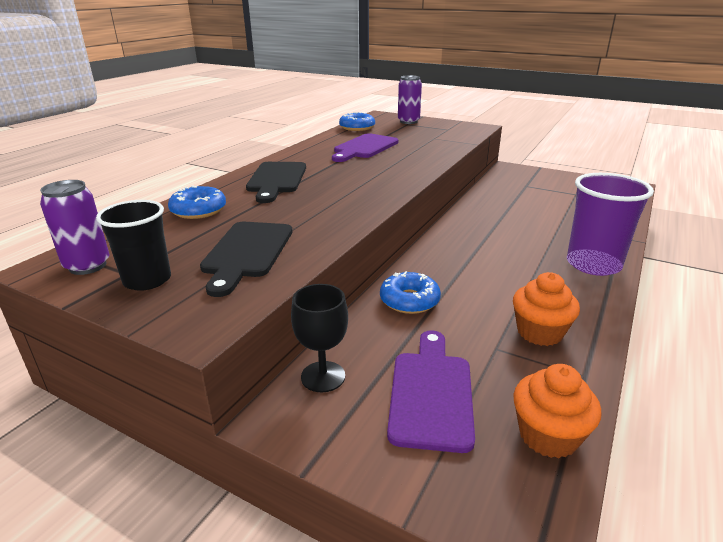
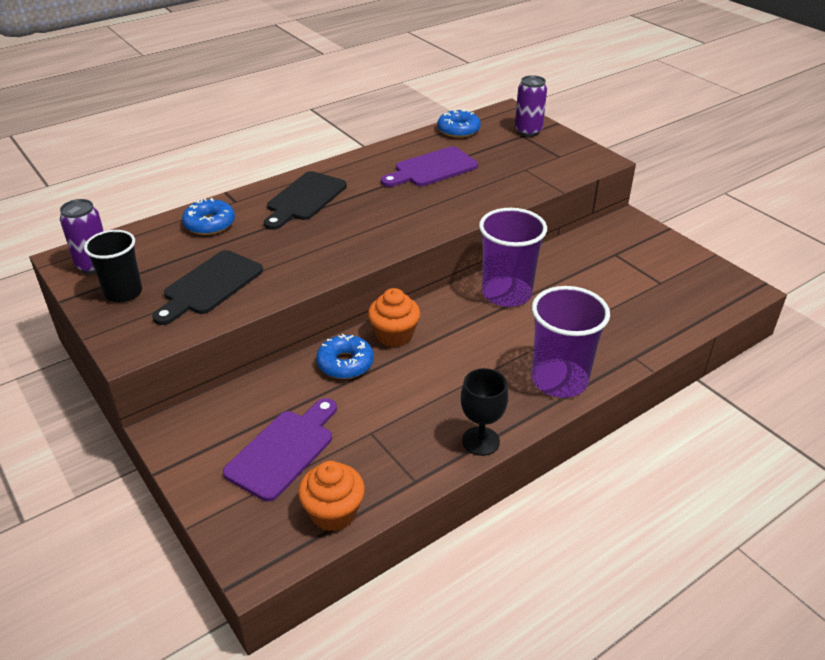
camera: 25 degrees right, 10 degrees up
(323, 376) = (221, 409): black goblet -> black goblet (480, 441)
(483, 222) = (506, 293): none -> purple cup
(539, 332) = (422, 431): orange cupcake -> orange cupcake (394, 335)

